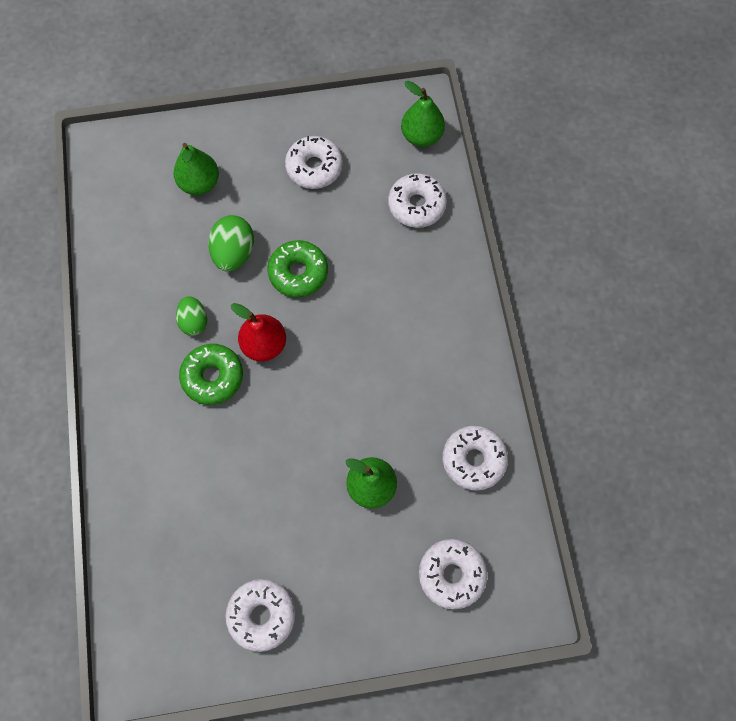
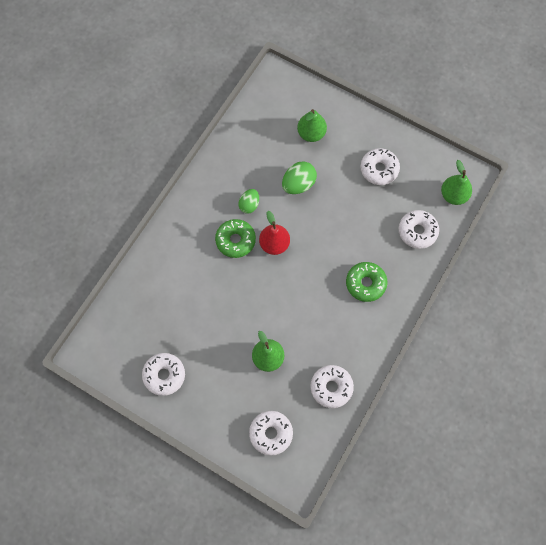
camera: 40 degrees right, 0 degrees up
(298, 273) = (323, 220): green donut -> green donut (365, 283)

